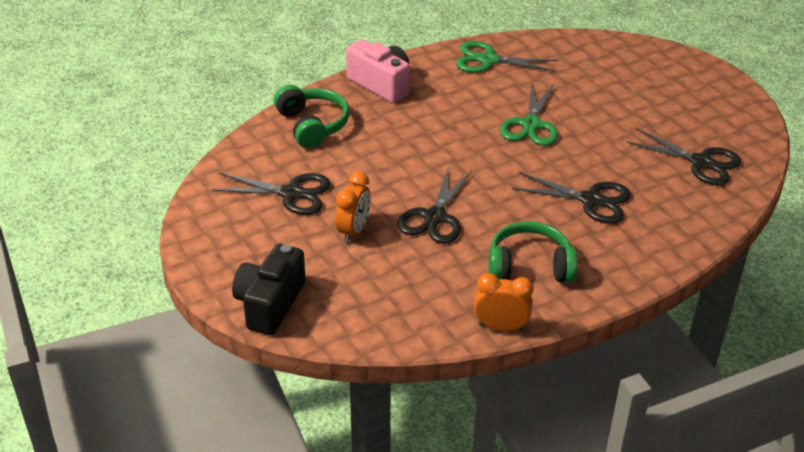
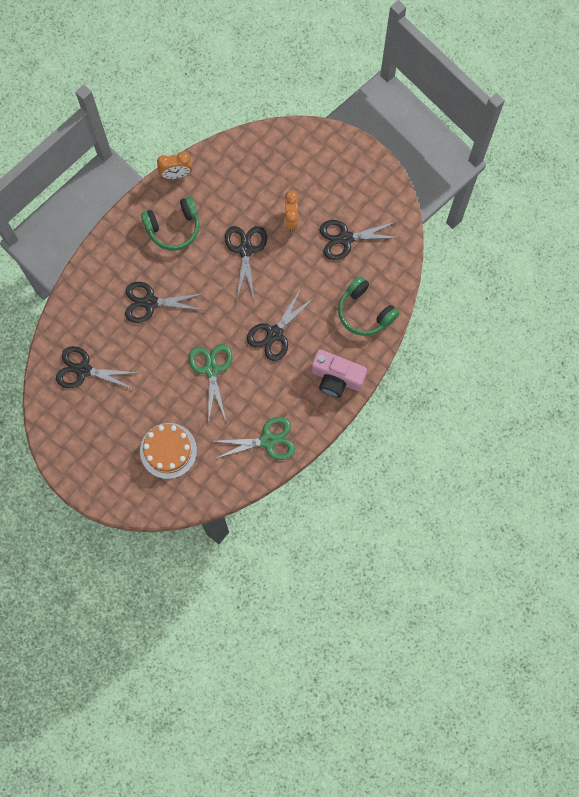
camera: 160 degrees right, 35 degrees up
(270, 304) = (313, 144): black camera -> none
(436, 134) = (274, 334): none -> black scissors
(609, 78) = (168, 450): none -> orange cake

